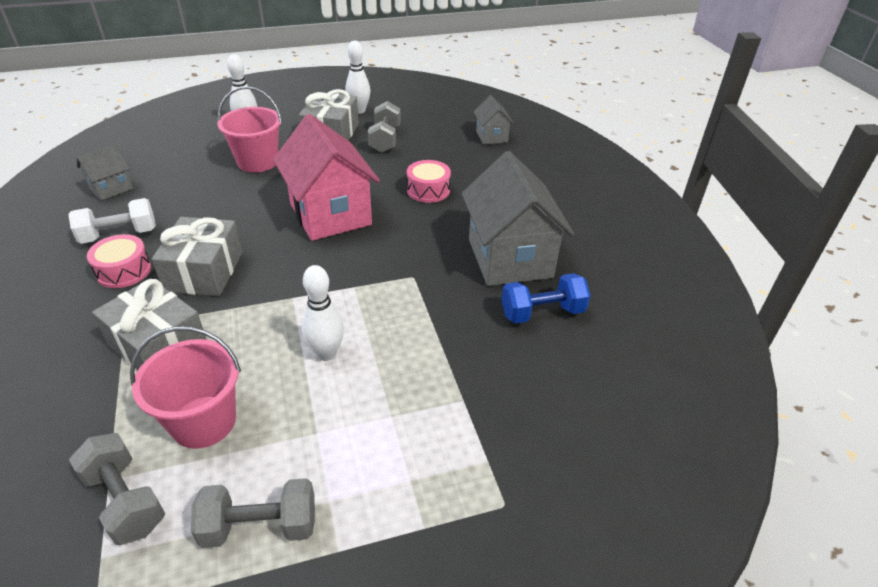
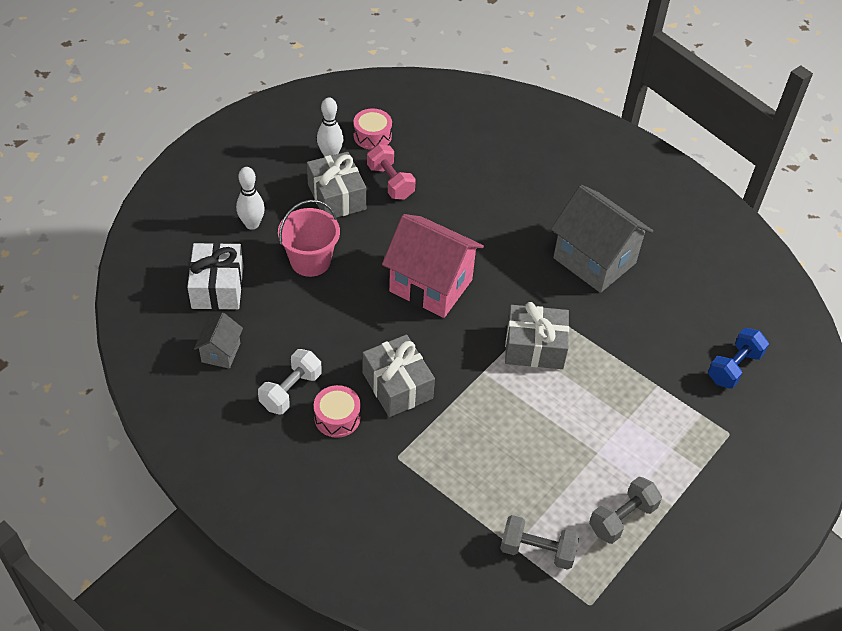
camera: 35 degrees left, 10 degrees up
(158, 345) = (436, 455): grey gift -> grey gift (534, 347)
(170, 151) = (217, 287): none -> white gift
(203, 421) = (526, 485): pink bucket -> none
(326, 353) = (549, 400): white bowling pin -> none
(385, 140) = (390, 182): grey dumbbell -> pink dumbbell
(428, 190) = (479, 223): pink drum -> pink drum (372, 136)
(491, 137) = (474, 136): grey house -> none
(542, 312) = (651, 296): blue dumbbell -> blue dumbbell (734, 367)

